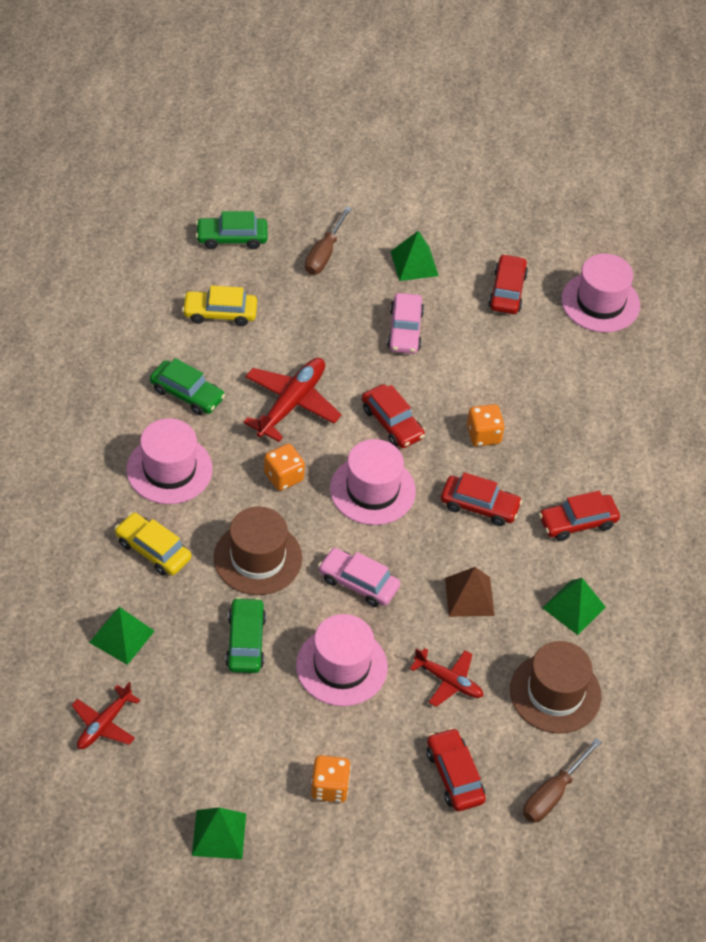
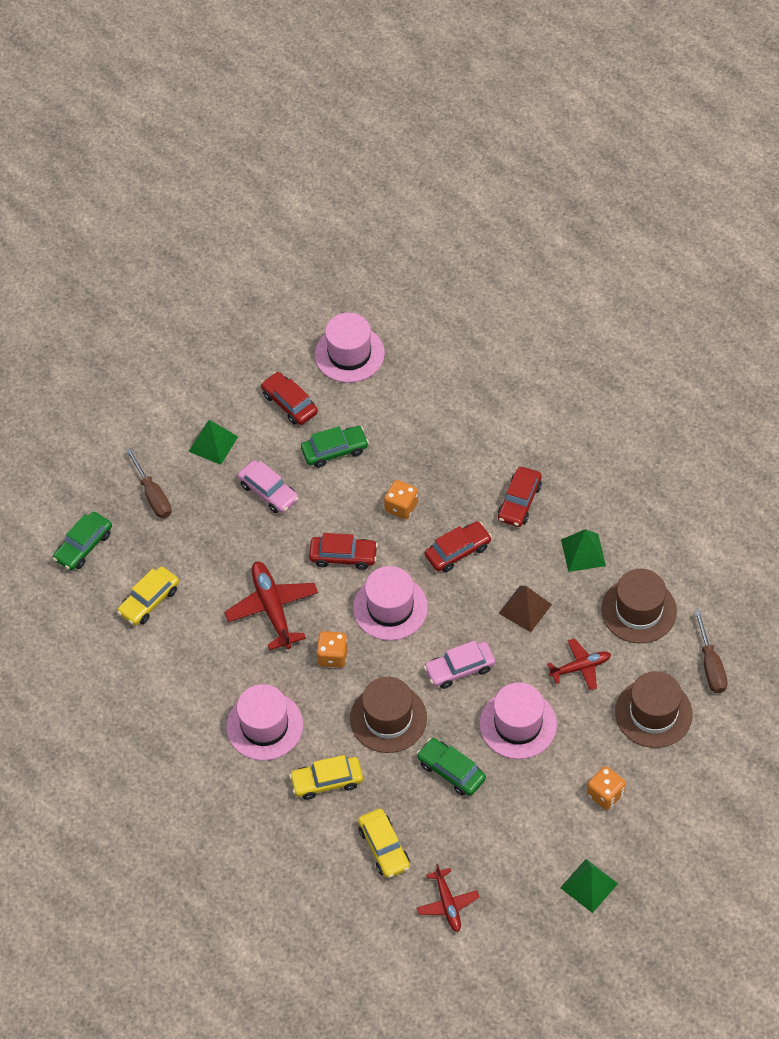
camera: 45 degrees left, 5 degrees up
(122, 636) = (384, 847): green pyramid -> yellow car
(187, 394) = (206, 671): green car -> green car (335, 450)
(454, 775) = (653, 713): red car -> brown hat

